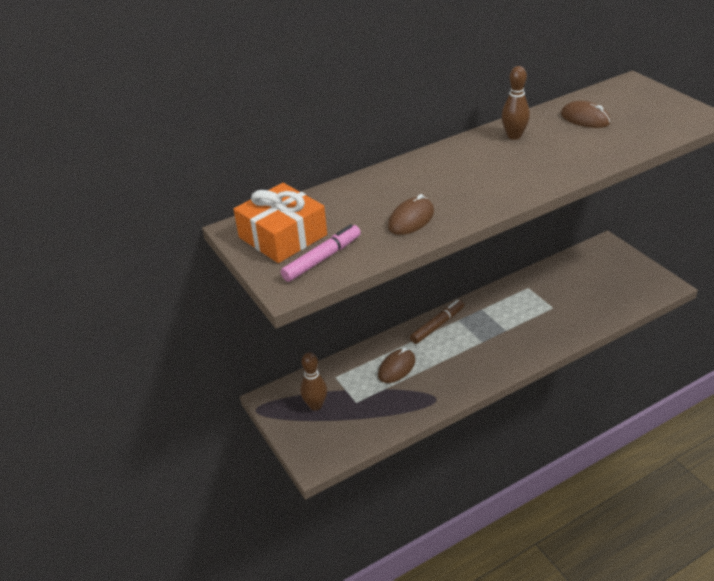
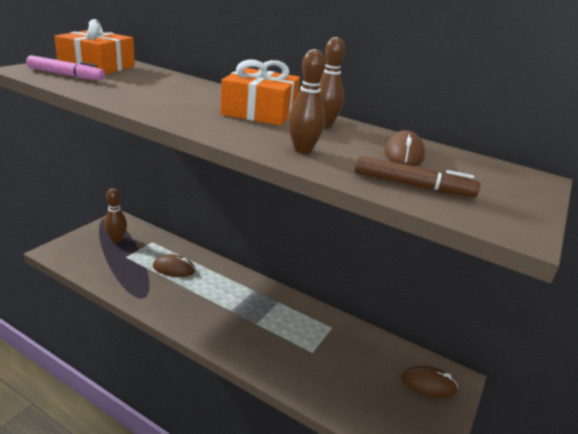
camera: 55 degrees right, 10 degrees down
(411, 219) = (136, 95): brown mouse -> brown mouse (428, 384)
(437, 326) = (239, 280): brown marker -> brown marker (412, 185)
(474, 160) = (260, 111): none -> orange gift
(572, 159) = (302, 150): none -> brown bowling pin

